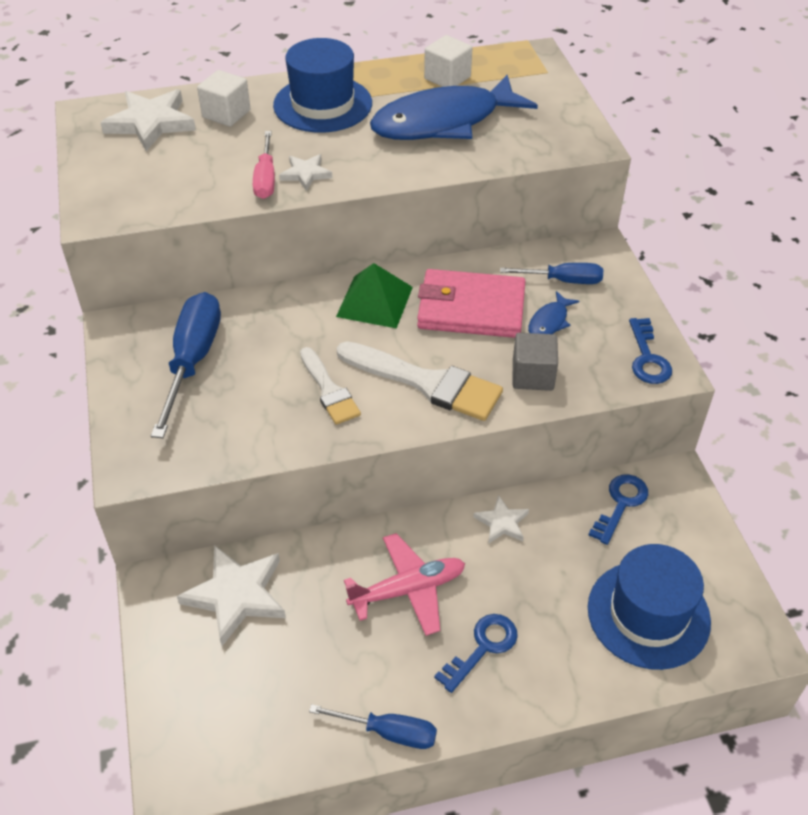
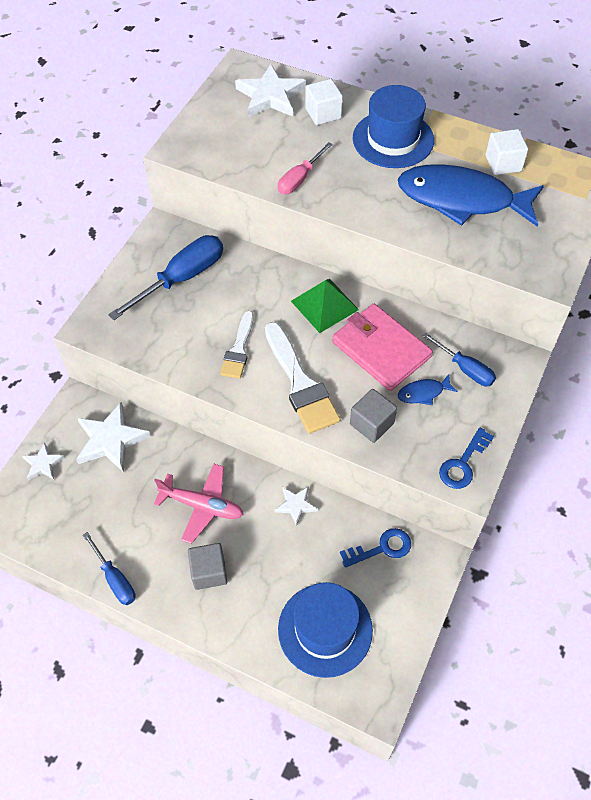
camera: 40 degrees right, 10 degrees up
(305, 174) = (328, 189): white star -> white star (43, 464)
(482, 648) = (209, 572): blue key -> grey cube

